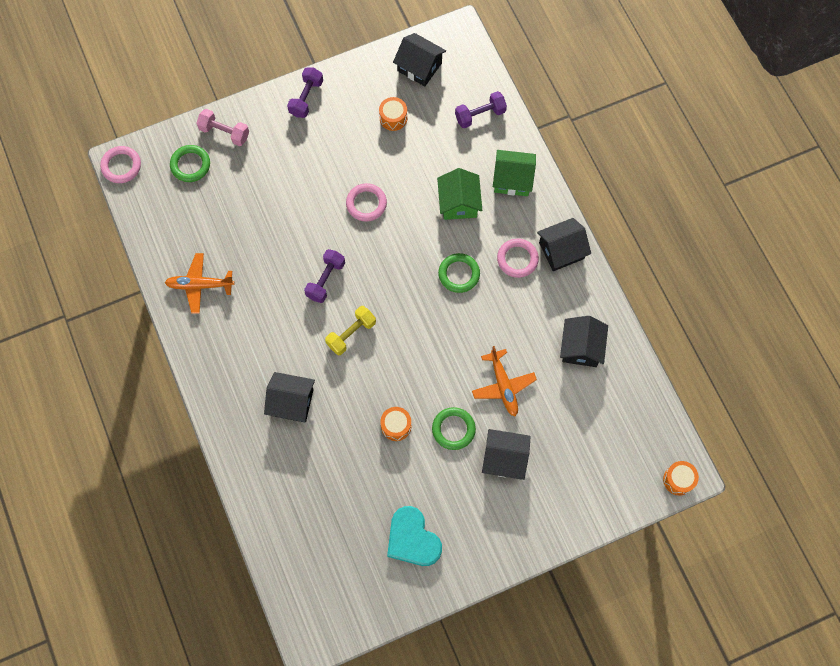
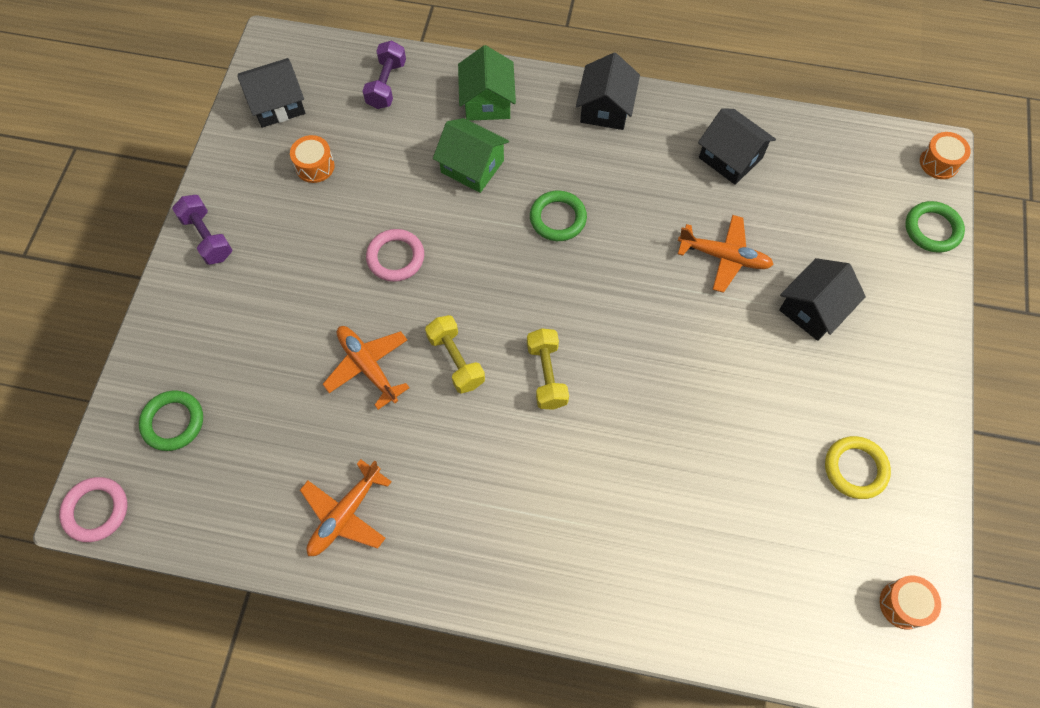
camera: 55 degrees left, 5 degrees down
(224, 133) = (167, 355): pink dumbbell -> none
(289, 237) = (368, 366): none -> orange plane
(291, 402) = (587, 500): black house -> none
(325, 280) = (456, 360): purple dumbbell -> yellow dumbbell
(396, 426) = (699, 398): orange drum -> orange drum (903, 604)
(412, 539) = (855, 469): turquoise heart -> yellow ring
(453, 429) = (743, 339): green ring -> green ring (932, 229)
(512, 179) = (487, 101): green house -> green house turned 45 degrees counterclockwise
(517, 259) = (584, 153): pink ring -> none

